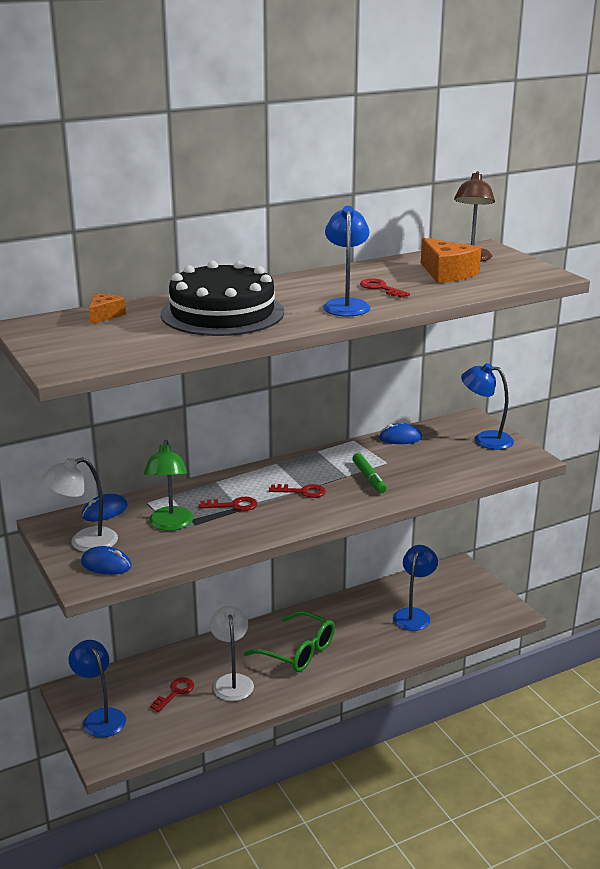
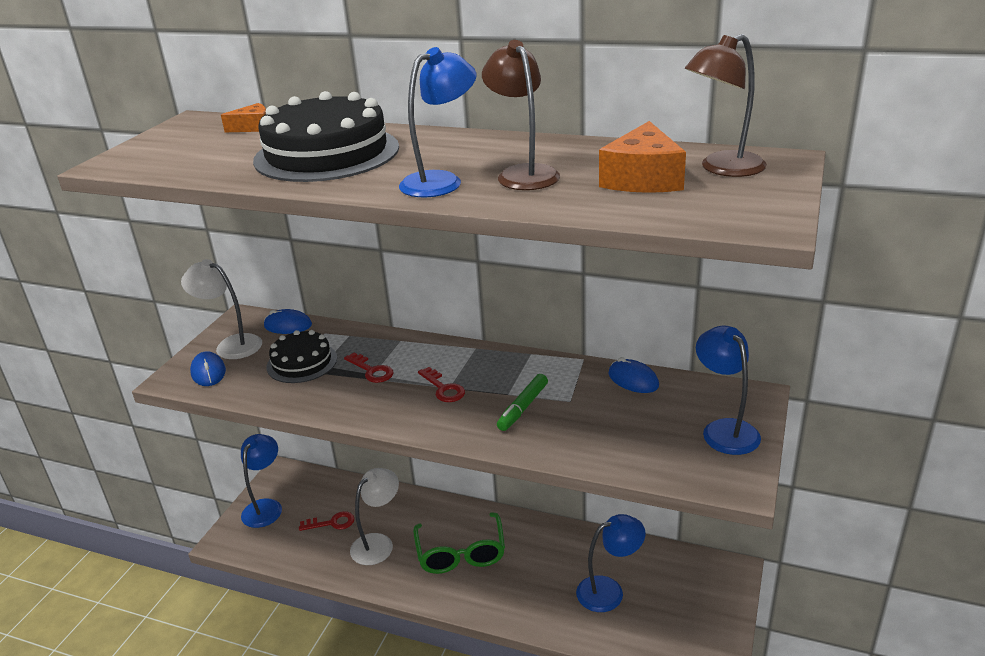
camera: 50 degrees right, 5 degrees up
(170, 525) = (302, 362): green lamp -> black cake
(380, 288) = (523, 174): red key -> brown lamp

